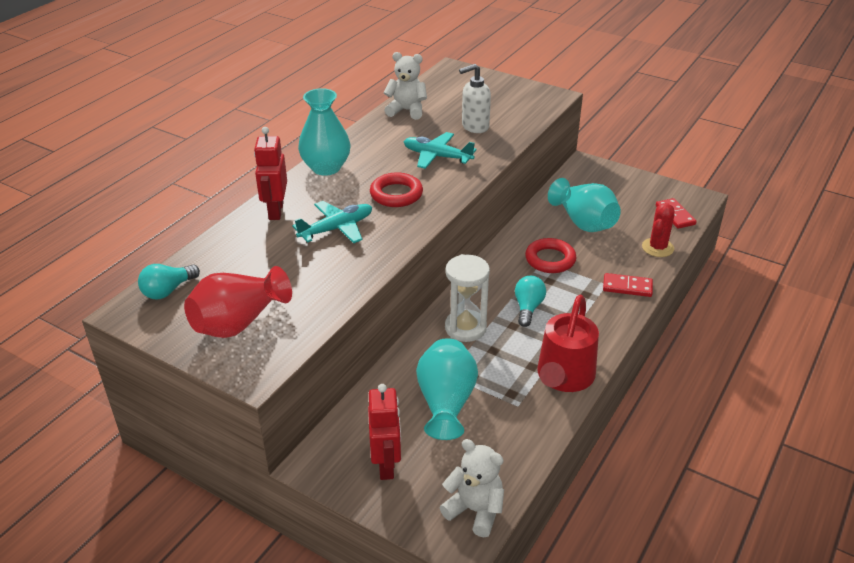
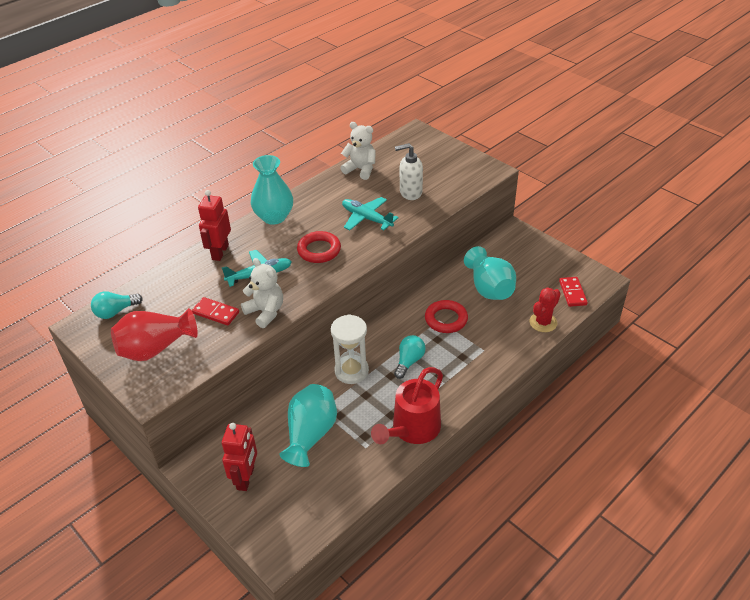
camera: 15 degrees right, 5 degrees up
(475, 510) = (297, 530): white teddy bear -> white teddy bear (265, 312)
(627, 287) = (500, 356): red domino -> red domino (216, 313)

